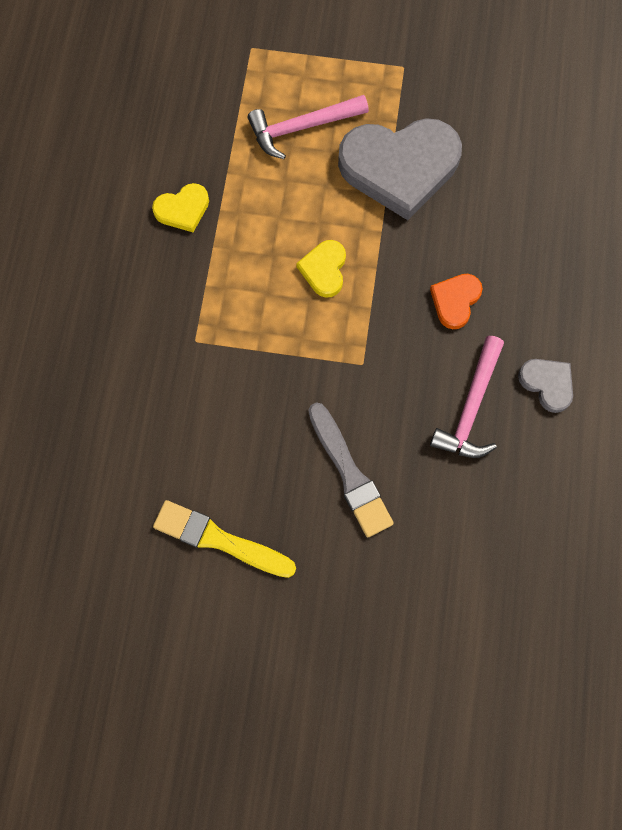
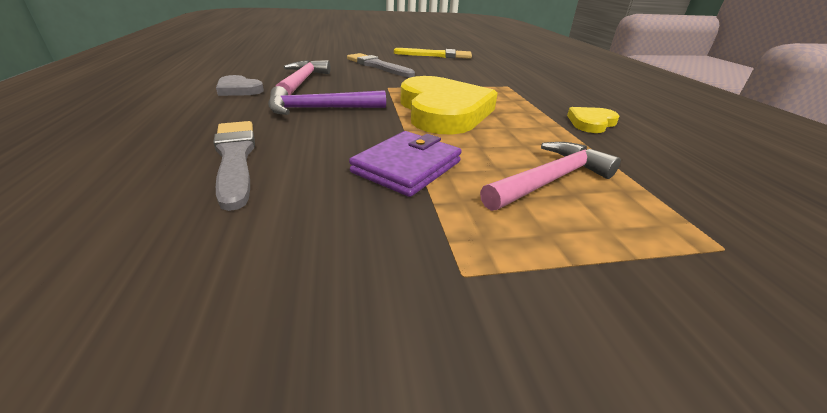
camera: 160 degrees right, 40 degrees down
(324, 269) = (443, 111): yellow heart -> yellow heart, size x2.15
(399, 167) = (407, 167): grey heart -> purple wallet
(455, 301) = (320, 109): orange heart -> purple hammer
(526, 208) = (235, 158): none -> grey brush

